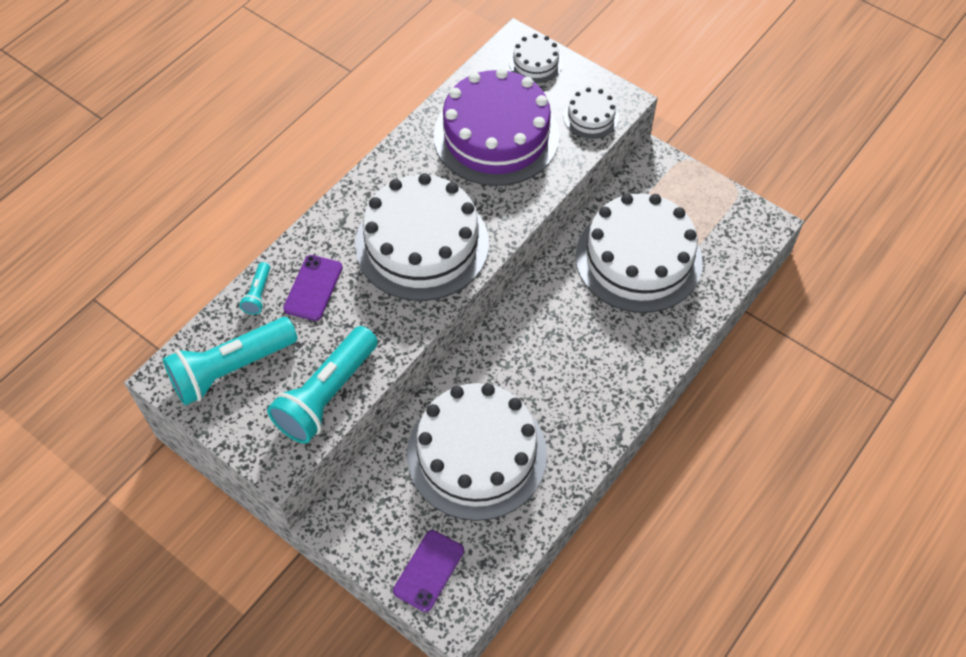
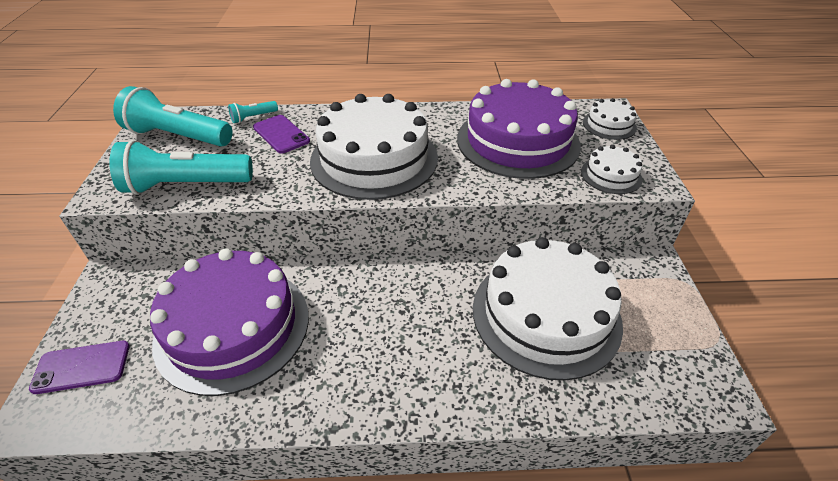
camera: 50 degrees right, 15 degrees down
(313, 288) = (281, 134): purple phone -> purple phone turned 75 degrees clockwise
(476, 454) = (233, 327): white cake -> purple cake

